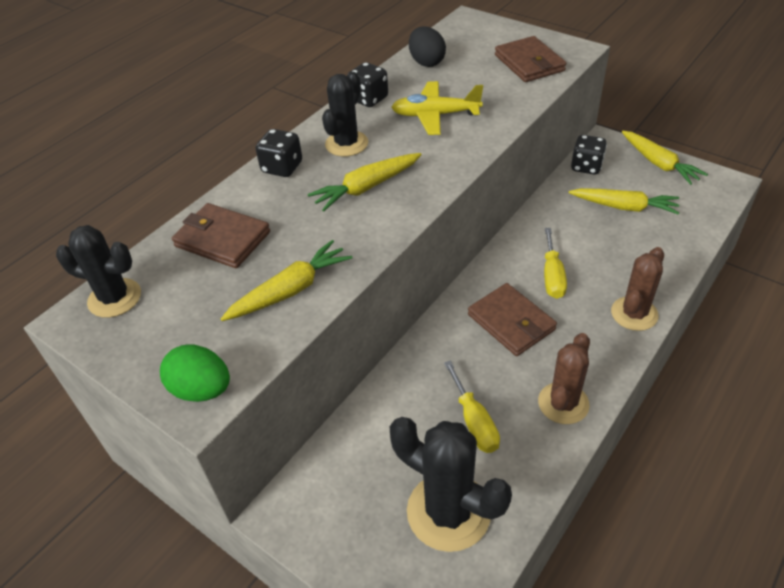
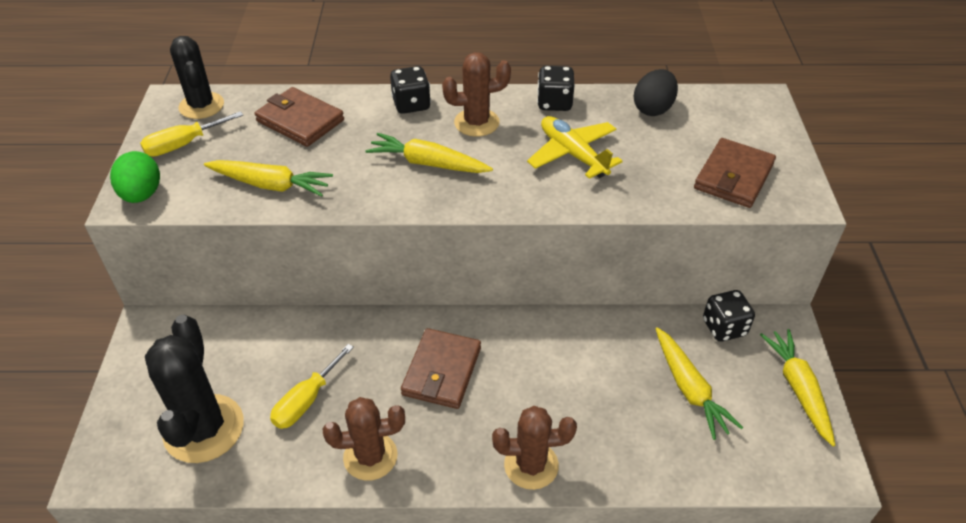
camera: 50 degrees right, 0 degrees up
(222, 239) = (300, 120): brown wallet -> brown wallet turned 45 degrees counterclockwise
(346, 144) = (476, 123): black cactus -> brown cactus
(552, 276) = (529, 374): yellow screwdriver -> yellow screwdriver (183, 145)
(658, 163) = (798, 389): yellow carrot -> yellow carrot turned 150 degrees clockwise

